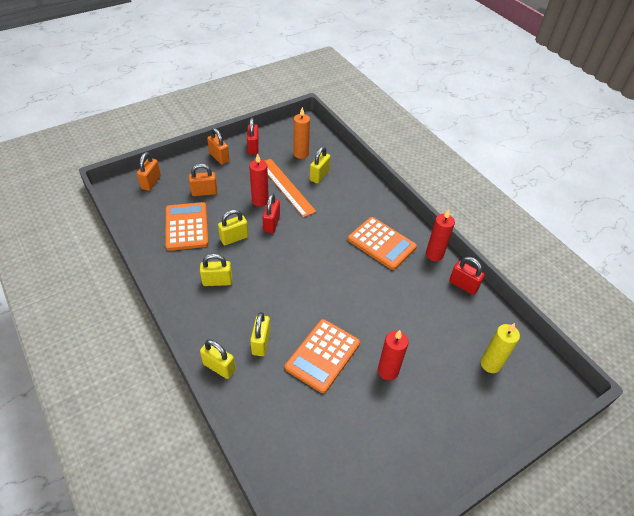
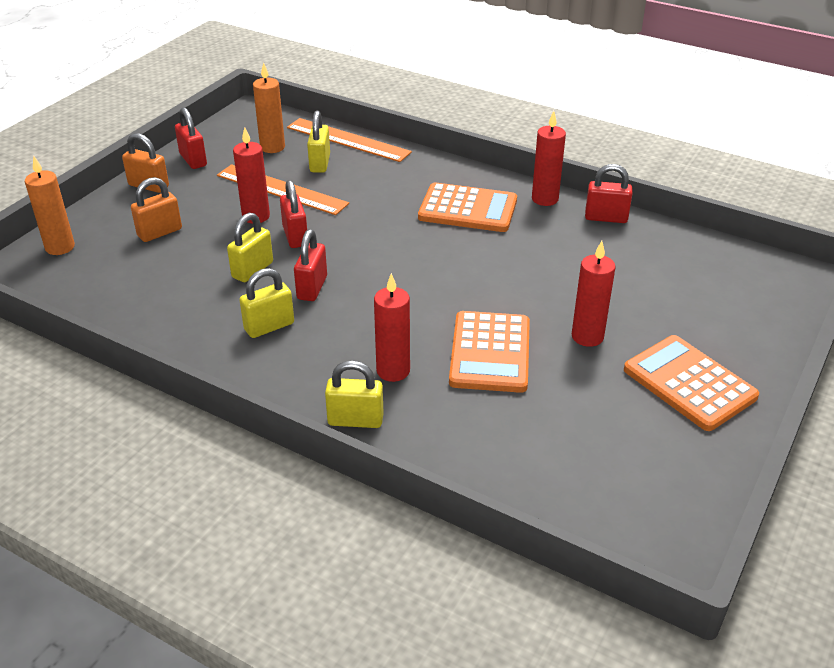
camera: 25 degrees left, 10 degrees down
(151, 182) = (60, 247): orange padlock -> orange candle
(186, 227) = (166, 280): orange calculator -> orange calculator (689, 383)
(256, 264) = (312, 288): none -> red padlock
(261, 343) = (393, 371): yellow padlock -> red candle
(346, 164) = (348, 140): none -> orange ruler
(490, 364) = (703, 283): yellow candle -> none

